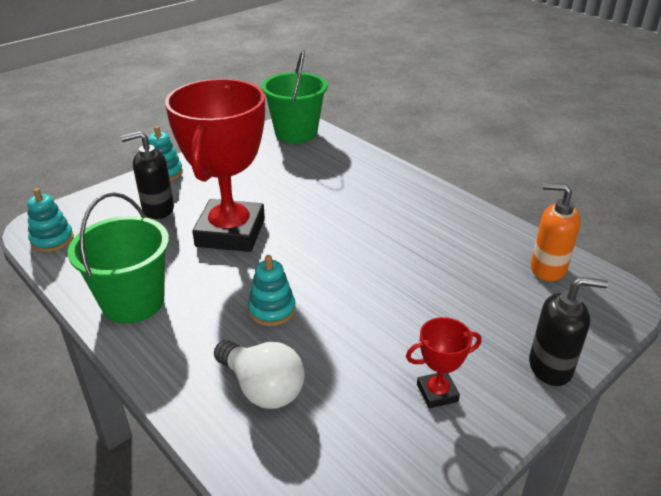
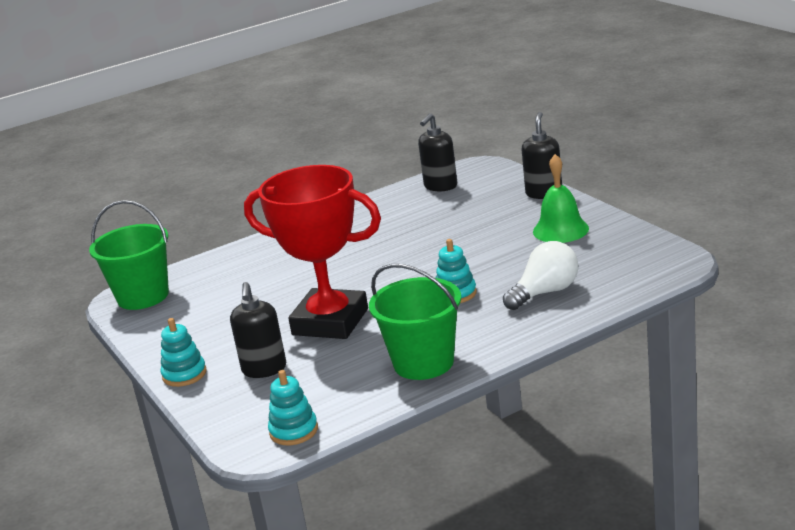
camera: 75 degrees left, 10 degrees down
(437, 393) = (560, 230): red trophy -> green bell
(547, 269) = (440, 186): orange soap dispenser -> black soap dispenser

